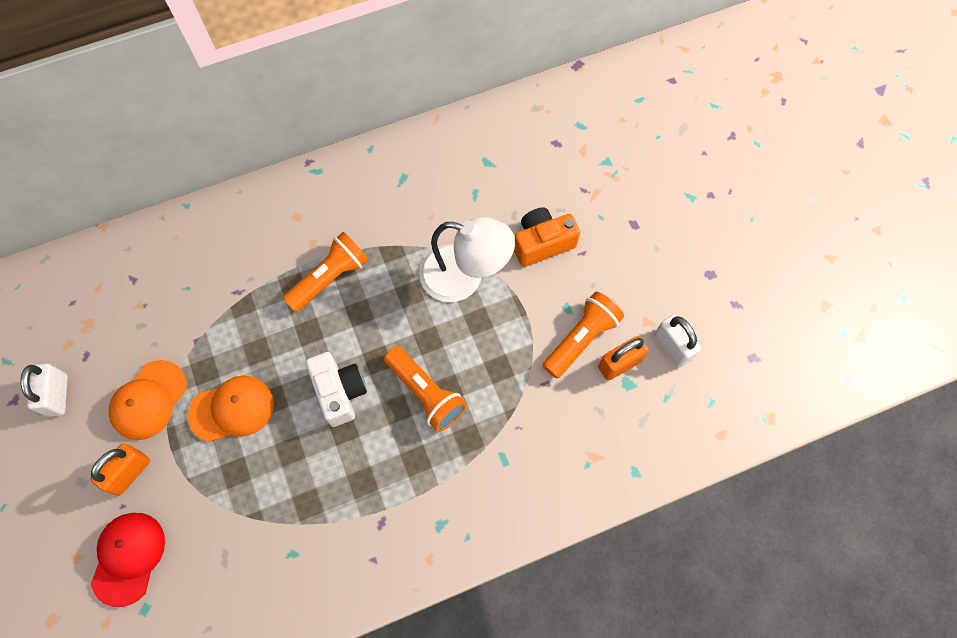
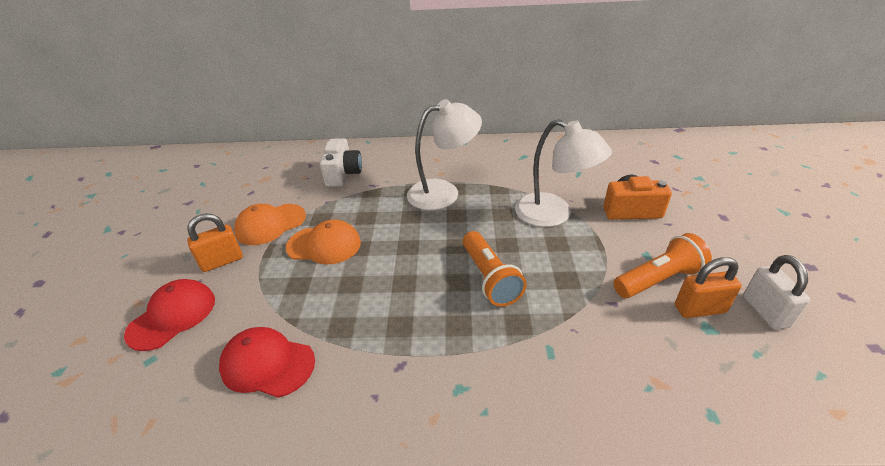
camera: 25 degrees right, 30 degrees down
(58, 395) = (216, 206): white padlock -> none
(261, 568) = (267, 364): none -> red cap
(329, 278) = (443, 192): orange flashlight -> white lamp
(339, 392) = (414, 257): white camera -> white camera (343, 174)

